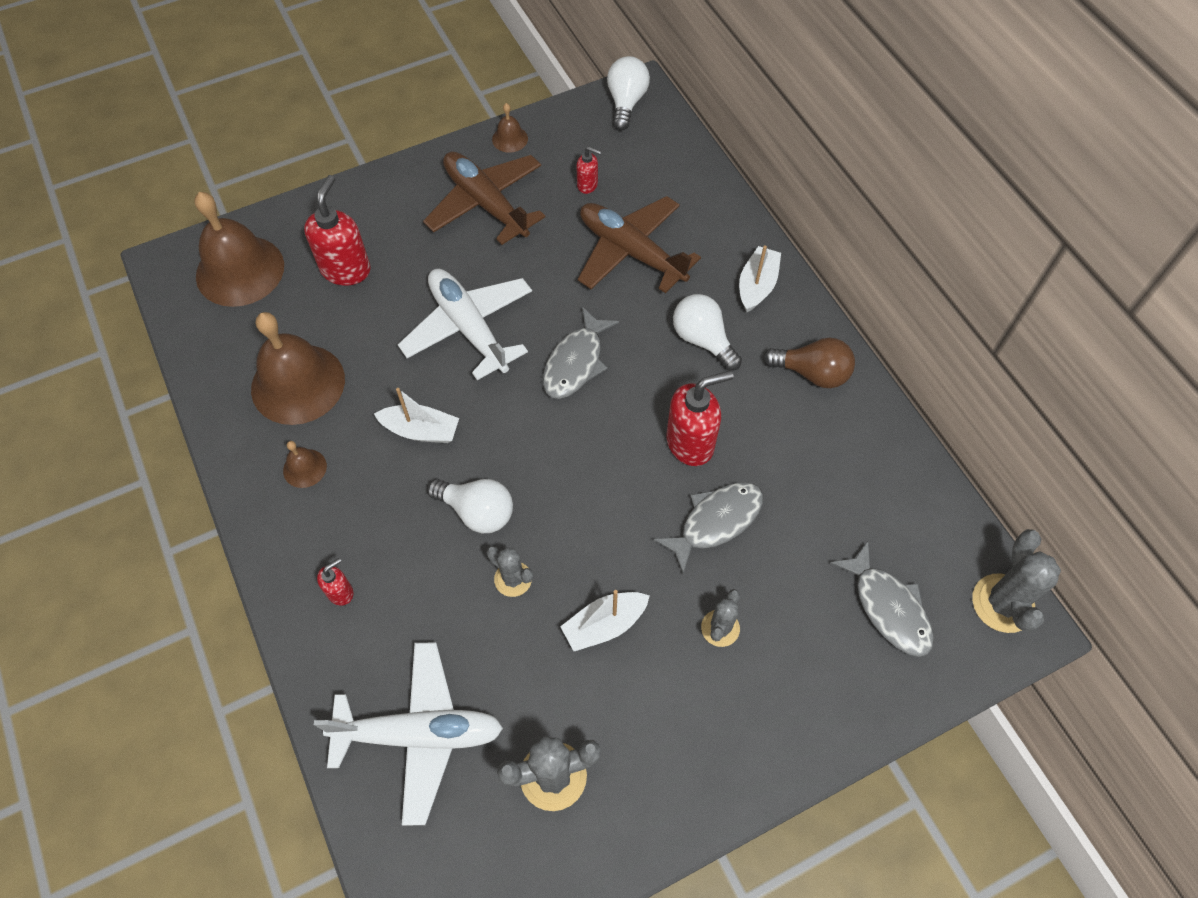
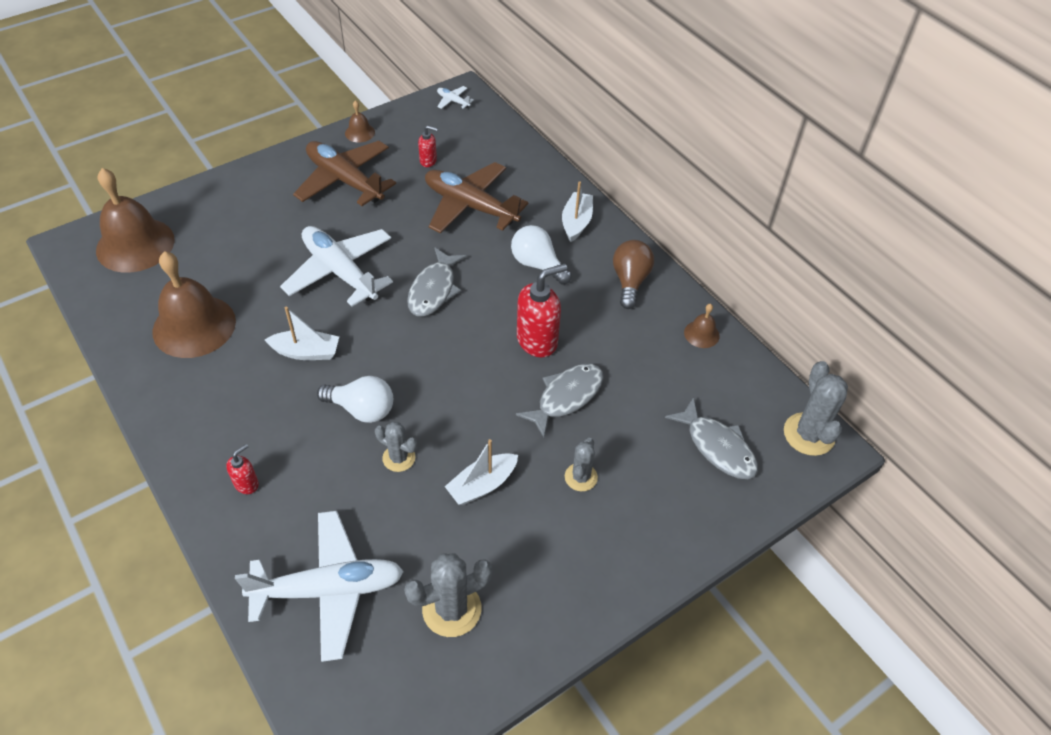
camera: 10 degrees left, 10 degrees down
(304, 468) = (206, 390): brown bell -> brown bell (701, 334)
(346, 269) = (229, 237): red soap dispenser -> none
(626, 102) = (453, 101): white light bulb -> white plane
(812, 373) = (630, 281): brown light bulb -> brown light bulb turned 90 degrees counterclockwise

